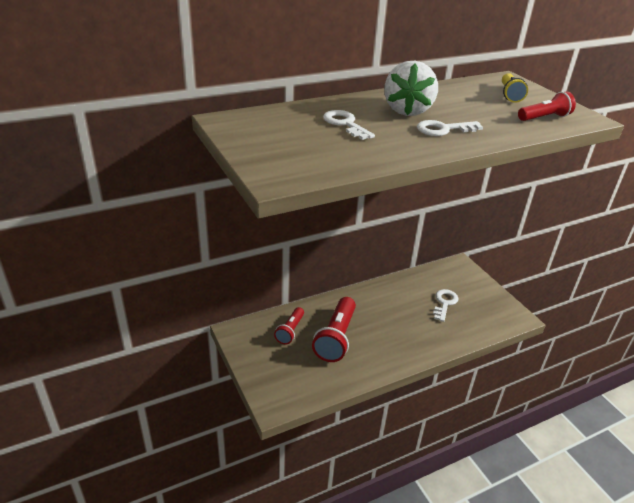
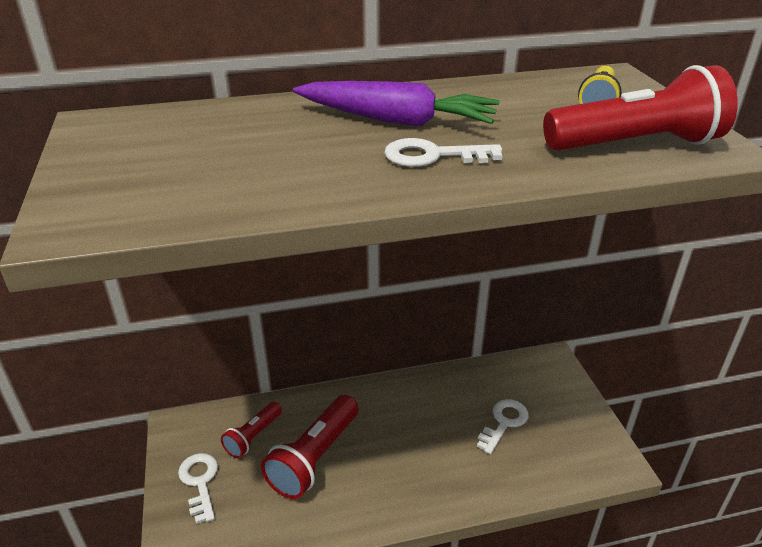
camera: 15 degrees right, 0 degrees up
(345, 124) = (273, 137): white key -> white key (200, 482)
(407, 110) = (396, 120): white strawberry -> purple carrot
(544, 118) = (636, 145): red flashlight -> red flashlight, size x1.71

